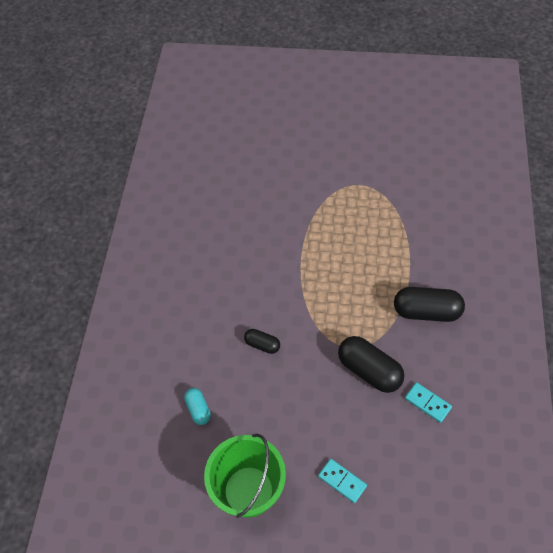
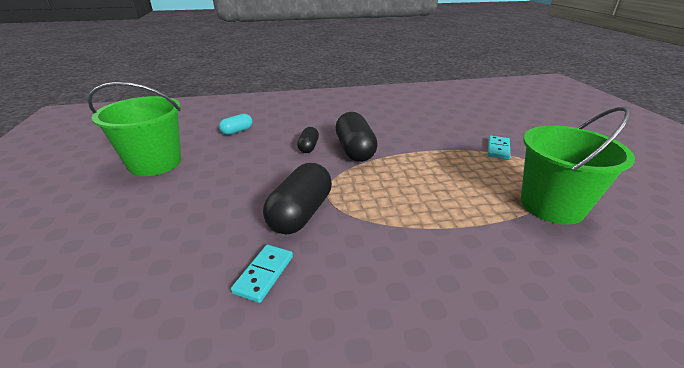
camera: 70 degrees right, 25 degrees down
(342, 481) = (153, 215): turquoise domino -> turquoise domino (498, 149)
(401, 212) = (551, 205): none -> green bucket
(426, 312) = (414, 251): black capsule -> black capsule (355, 150)

